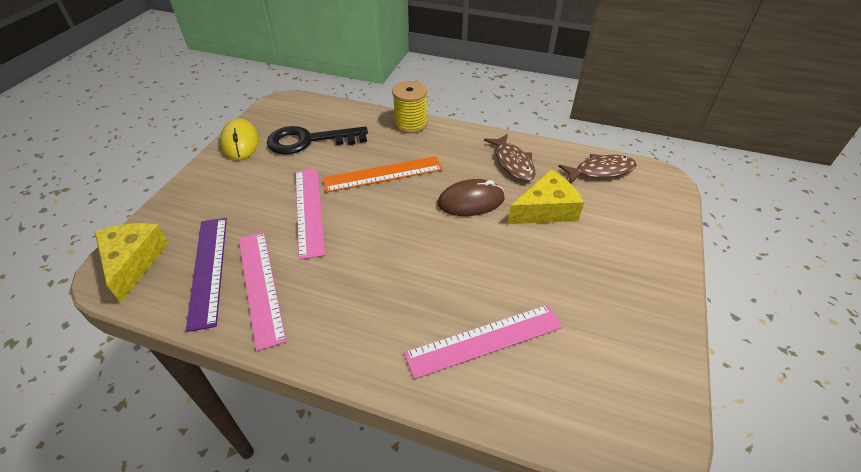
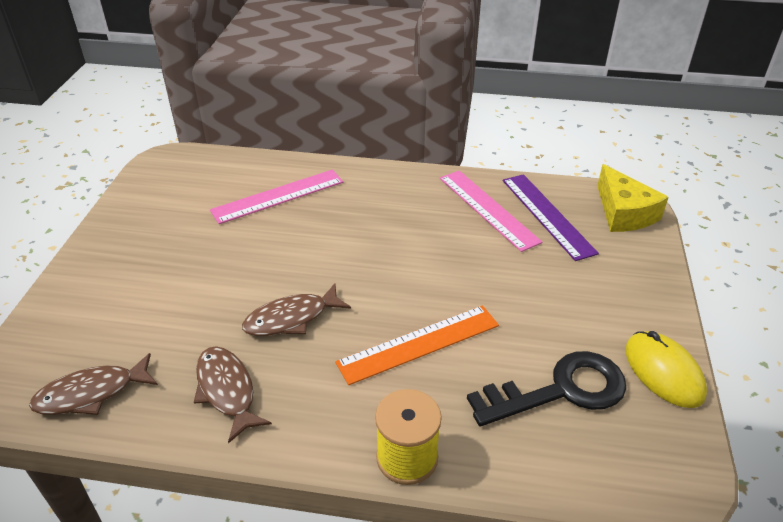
camera: 170 degrees right, 5 degrees down
(309, 210) = (488, 282): pink ruler -> none
(471, 201) = (291, 318): brown mouse -> brown fish
(546, 209) = (195, 319): yellow cheese -> none

